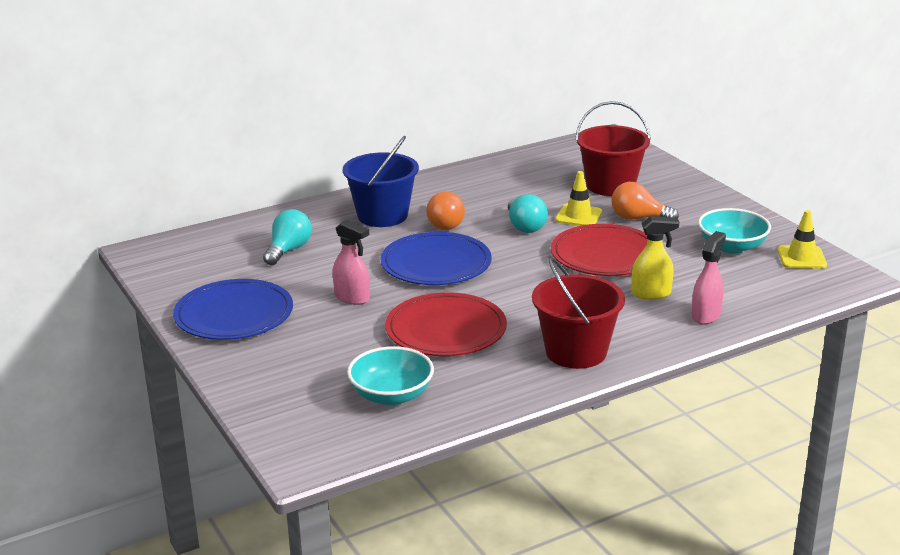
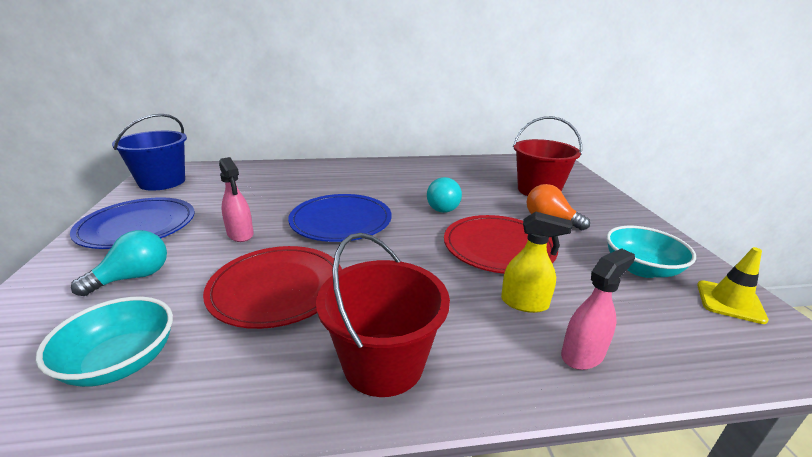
camera: 20 degrees right, 0 degrees up
(288, 250) = (249, 187): turquoise light bulb -> turquoise light bulb (133, 277)
(382, 215) = (342, 178): blue bucket -> blue bucket (162, 182)
(445, 223) = (381, 192): orange light bulb -> none
(578, 216) = (495, 208): yellow traffic cone -> none

